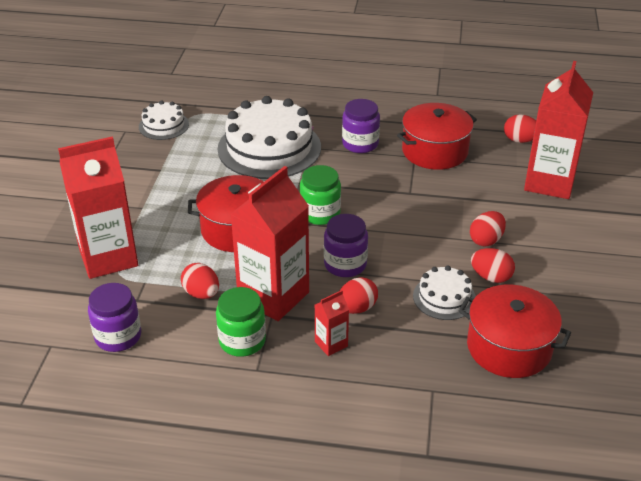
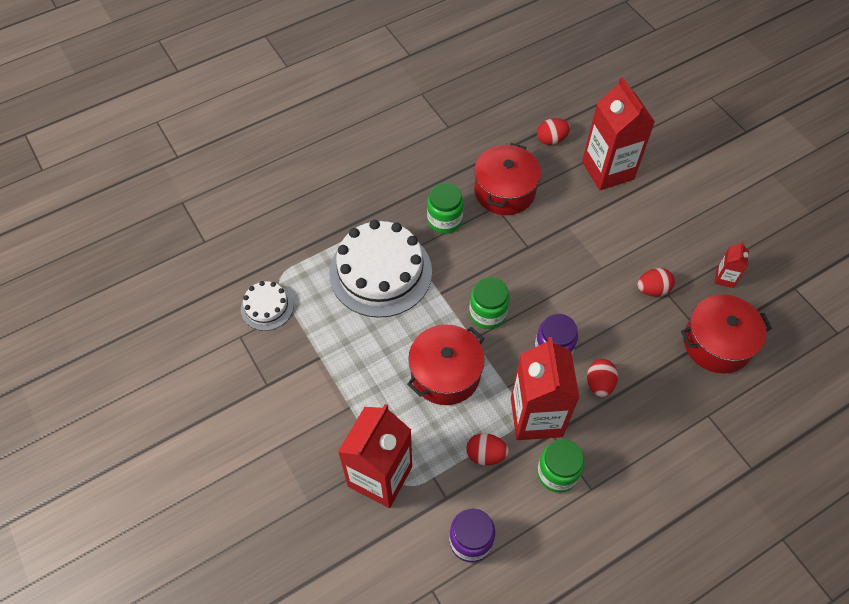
camera: 40 degrees left, 20 degrees up
(331, 344) = (614, 428): red carton -> red carton (724, 278)
(360, 144) = (444, 220): purple jar -> green jar
(444, 297) = (642, 330): white cake -> none
(486, 240) = (619, 257): red egg -> none

